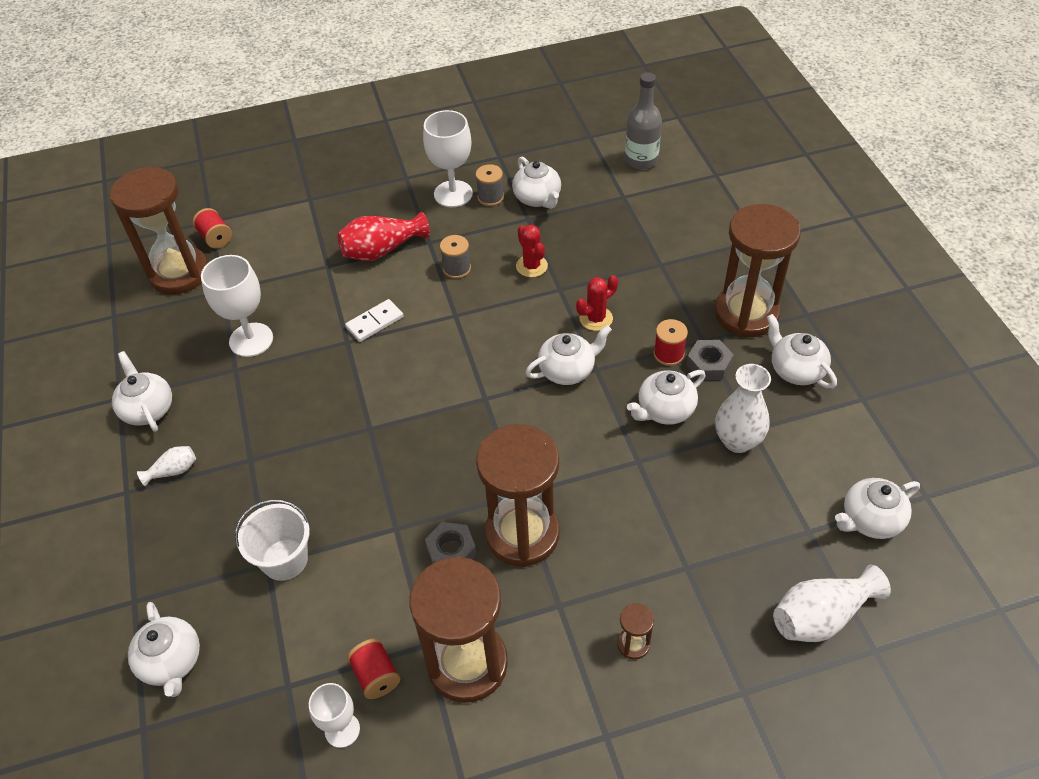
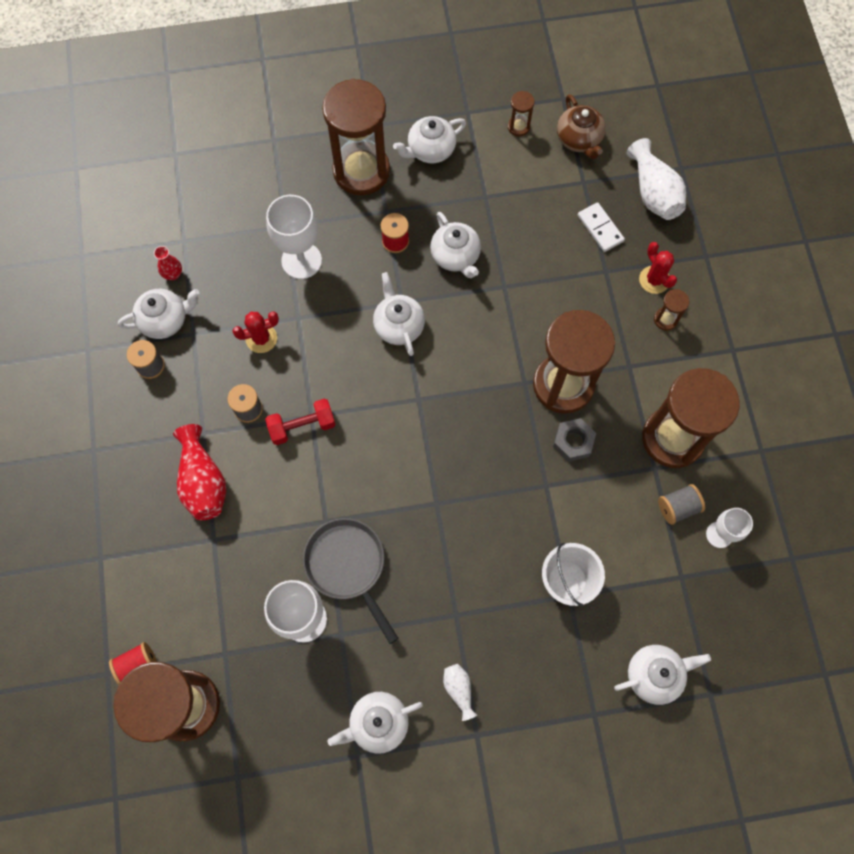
camera: 85 degrees left, 20 degrees up
(302, 365) = (348, 566): none -> grey pan
(375, 322) = (305, 493): white domino -> white domino (600, 228)
(376, 676) = (677, 507): red spool -> grey spool
(443, 310) = (302, 426): none -> red dumbbell
(453, 194) = (134, 403): white goblet -> white goblet (301, 260)
(586, 195) = (173, 274): none -> red vase
(596, 318) = (342, 292): red cactus -> red cactus (654, 280)
(641, 160) = (134, 214): grey bottle -> none
(709, 364) = (412, 212): grey nut -> none
(737, 441) = (495, 209): white vase -> none
(862, 452) = (518, 127): none -> brown hourglass
(870, 520) = (579, 140): white teapot -> brown teapot

